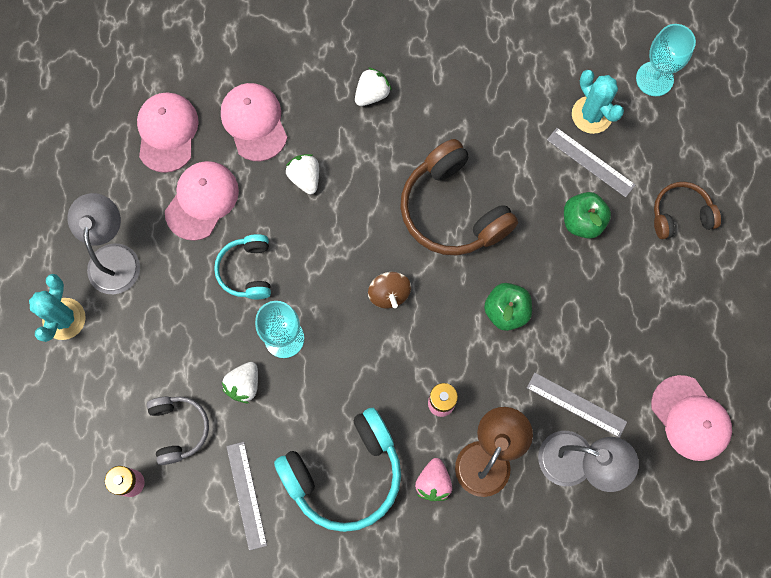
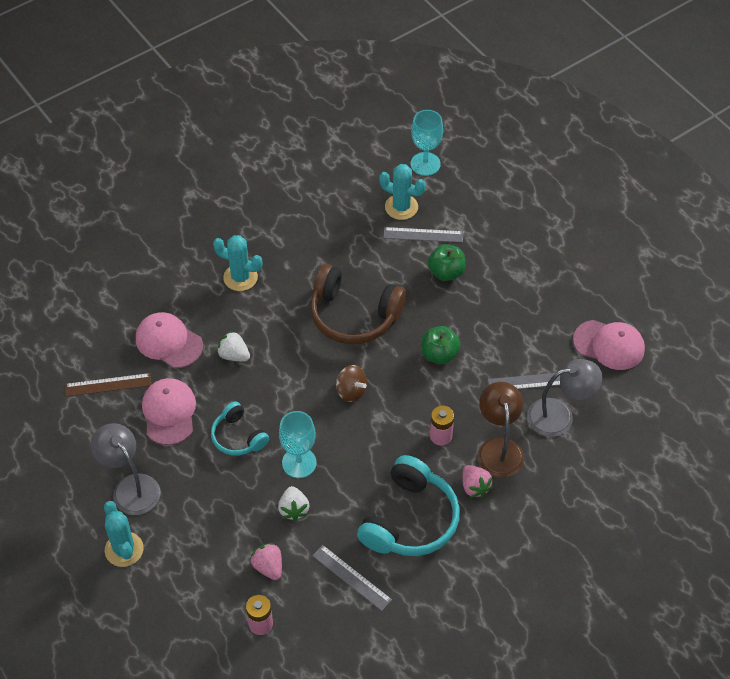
camera: 35 degrees left, 20 degrees down
(167, 132) = (108, 384): pink cap -> brown ruler
(179, 429) = (268, 567): grey headphones -> pink strawberry
(372, 94) = (240, 277): white strawberry -> turquoise cactus
(680, 215) = (506, 232): brown headphones -> none

